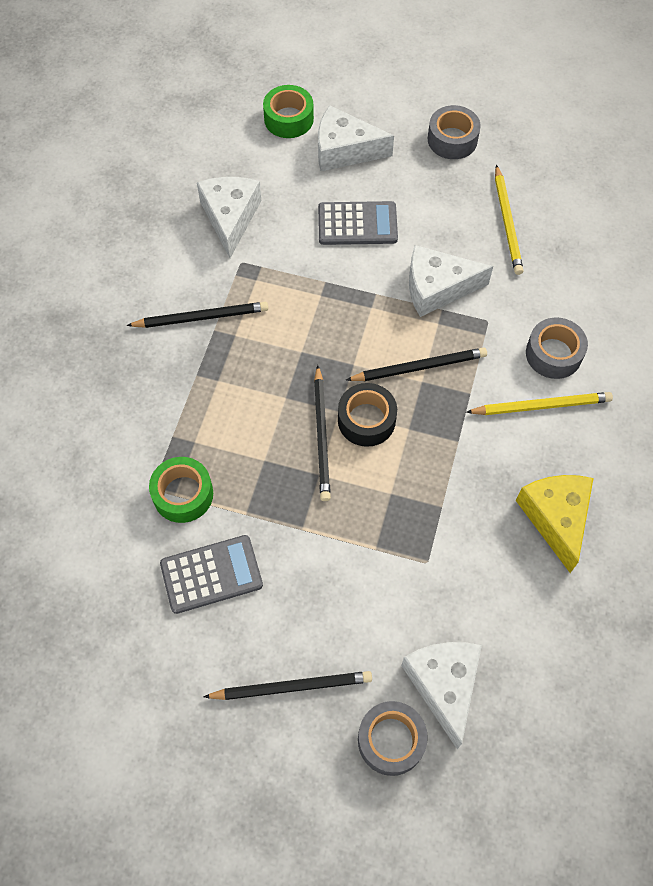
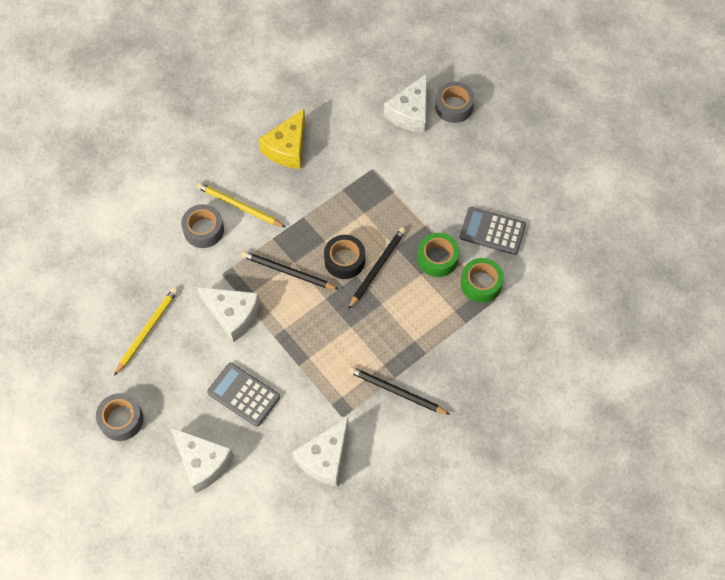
camera: 145 degrees left, 0 degrees up
(288, 119) = (219, 520): green tape -> green tape (437, 258)
(292, 686) = (485, 155): black pencil -> none

